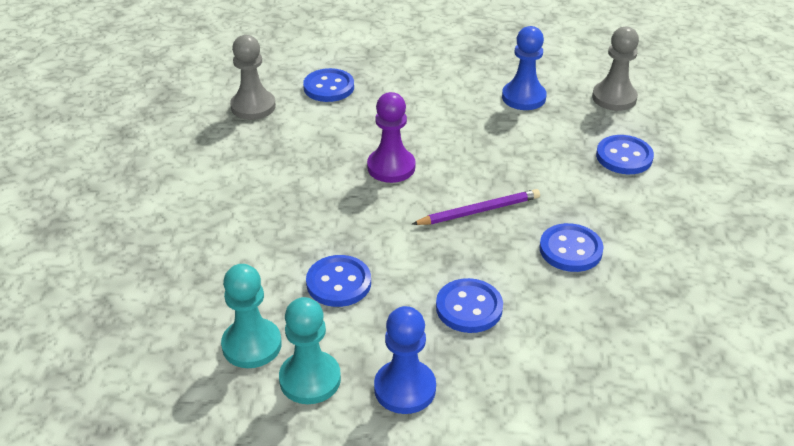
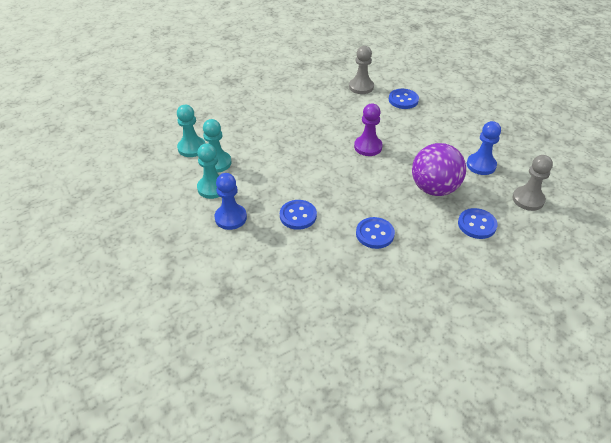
camera: 55 degrees right, 5 degrees up
(175, 360) = (192, 148): none -> turquoise pawn
(338, 283) = (274, 168): blue button -> none
(478, 211) = (368, 189): purple pencil -> none
(531, 155) = (434, 188): none -> purple ball

